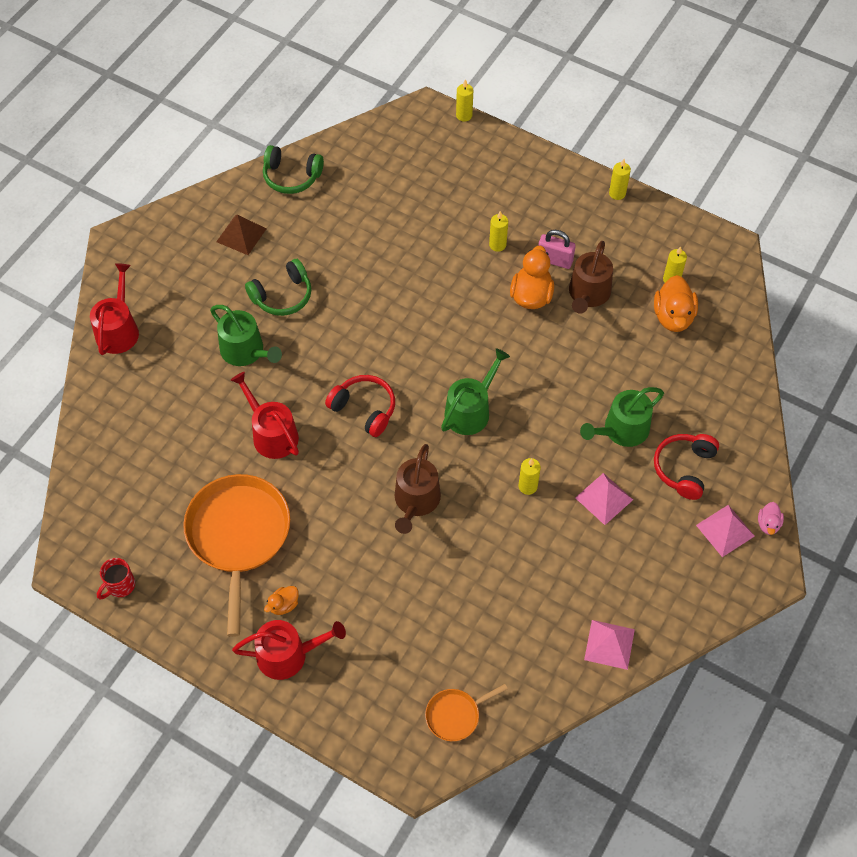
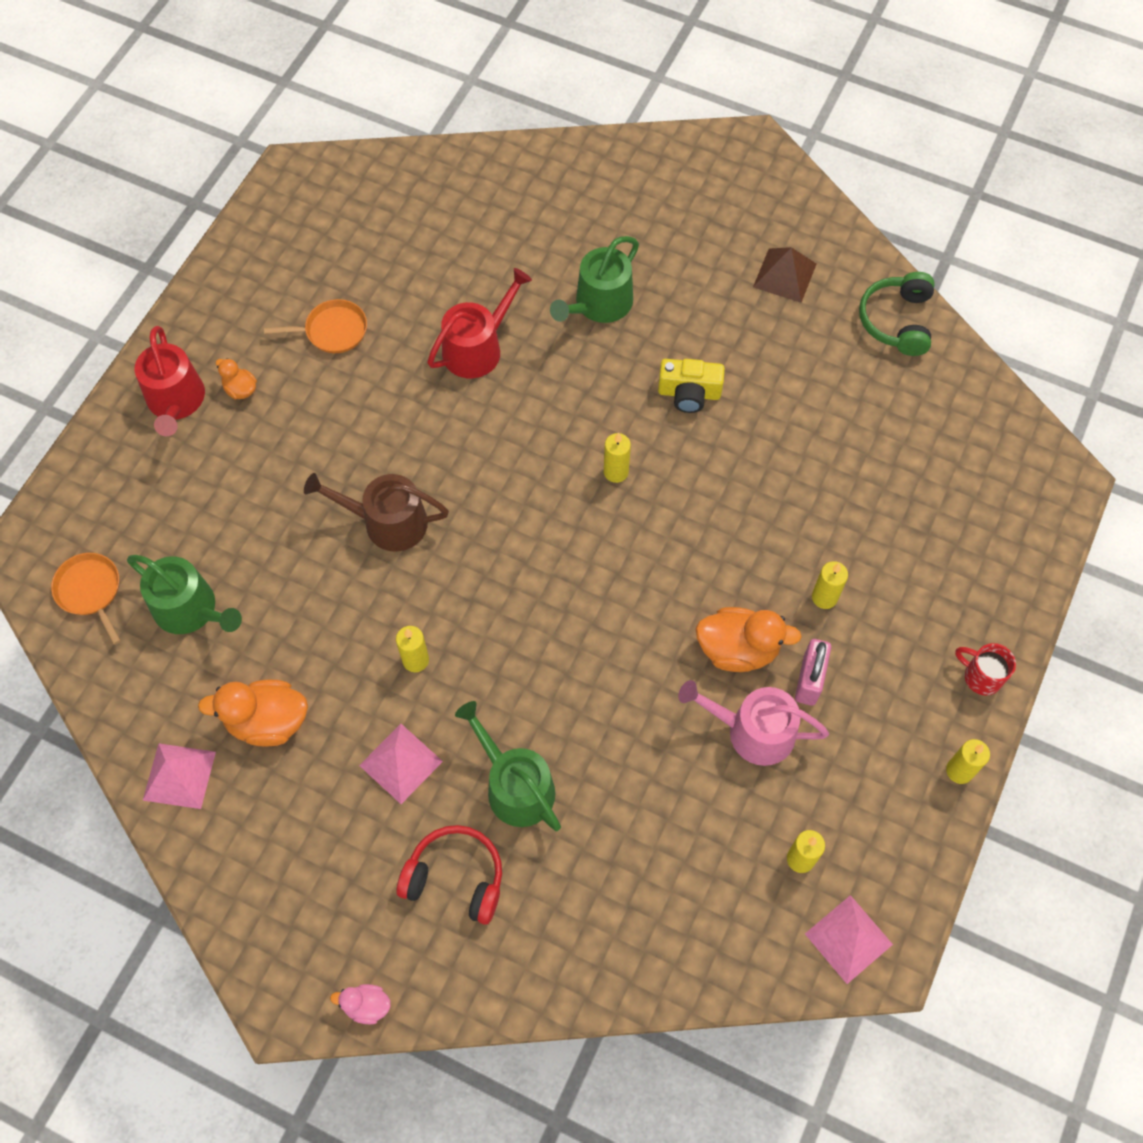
camera: 85 degrees right, 5 degrees up
(118, 329) = (616, 166): red watering can -> none
(120, 586) = (266, 223): red mug -> red mug (981, 677)
(238, 536) = (332, 331): orange pan -> orange pan, size x0.47
(282, 296) = (692, 334): green headphones -> none
(332, 303) = (689, 393): none -> yellow camera
(364, 409) = (523, 448): red headphones -> none
(464, 115) = (1067, 534): yellow candle -> yellow candle (616, 472)
(470, 410) = (532, 579): green watering can -> green watering can (191, 609)
(588, 294) = (752, 731): brown watering can -> pink watering can
(673, 317) = (728, 862): orange duck -> orange duck (267, 721)
(725, 530) = (354, 939): pink pyramid -> pink pyramid (848, 939)

